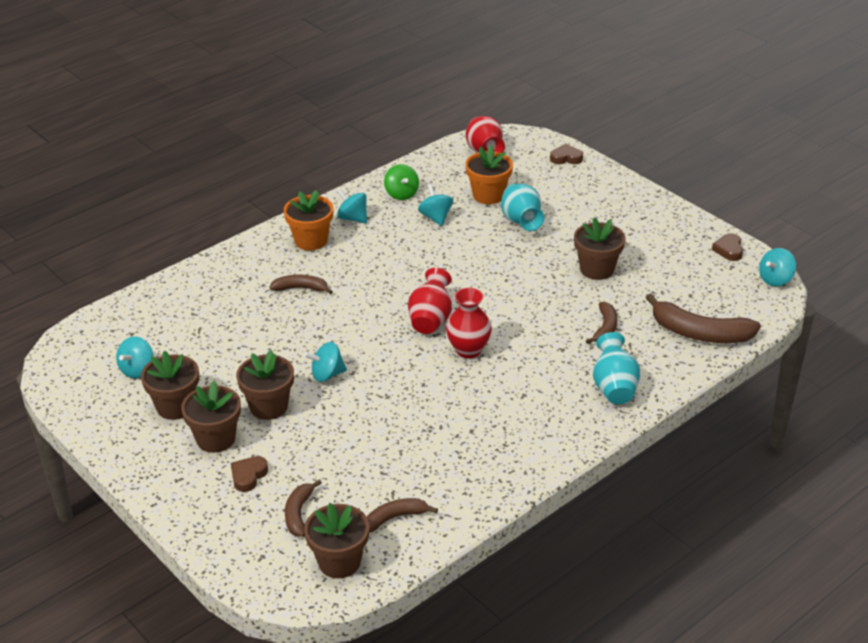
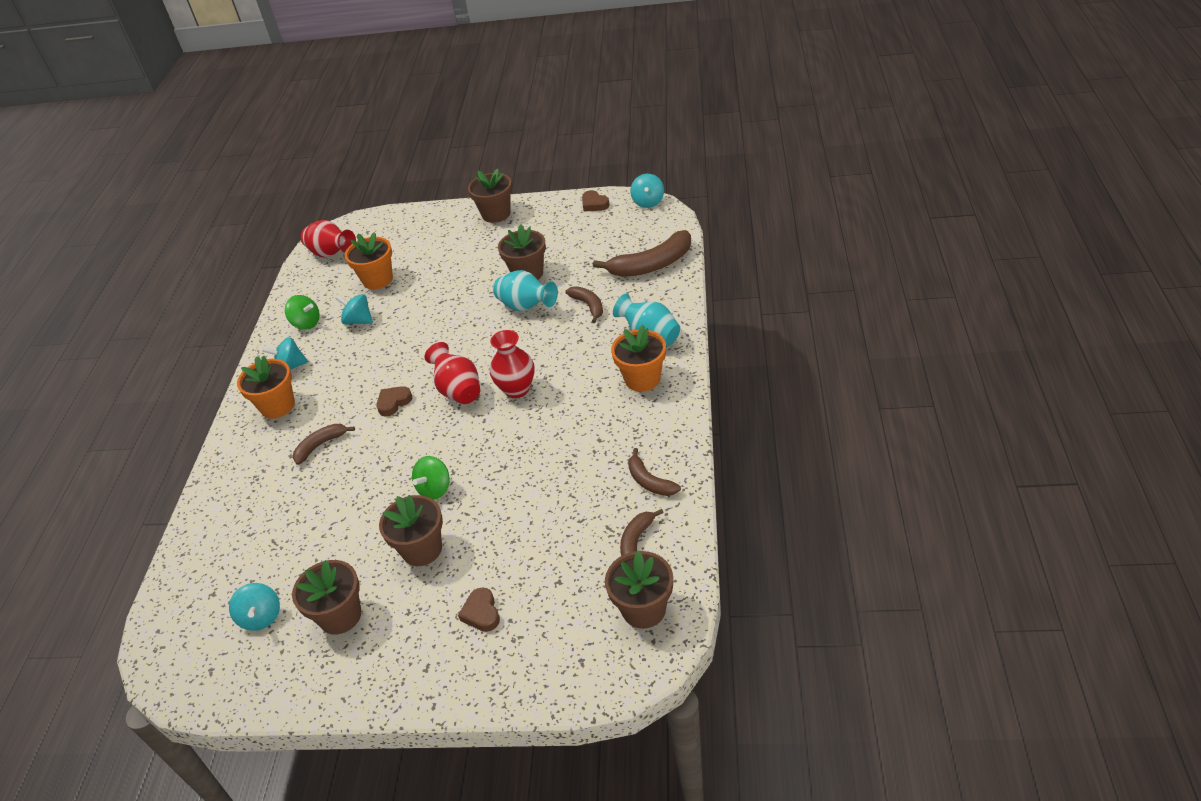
camera: 40 degrees left, 5 degrees up
(216, 439) = (413, 610): brown flower pot -> brown flower pot (496, 214)
(299, 513) = (562, 604): brown banana -> brown banana (650, 481)
(327, 375) = (435, 489): turquoise spinning top -> green spinning top
(521, 222) = (428, 280): turquoise vase -> turquoise vase (526, 307)
(563, 413) = (642, 379): none -> orange flower pot
(566, 158) = (400, 219): brown heart -> brown heart (393, 403)

